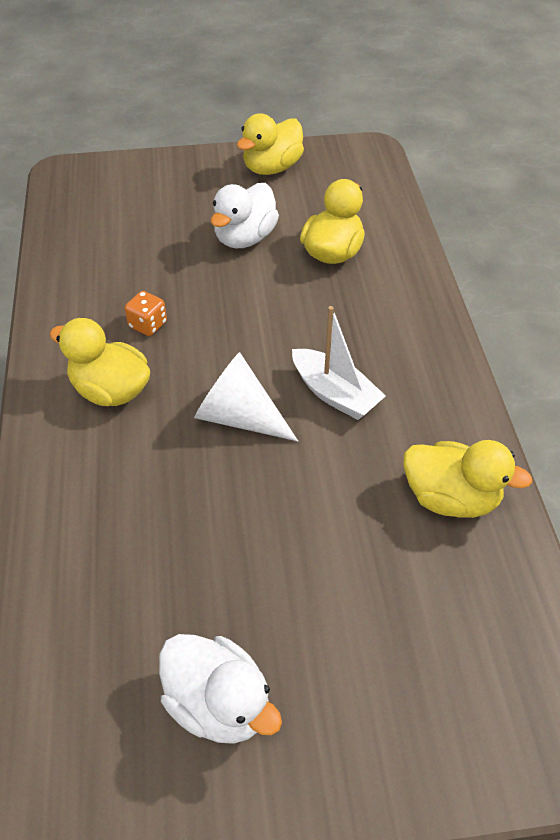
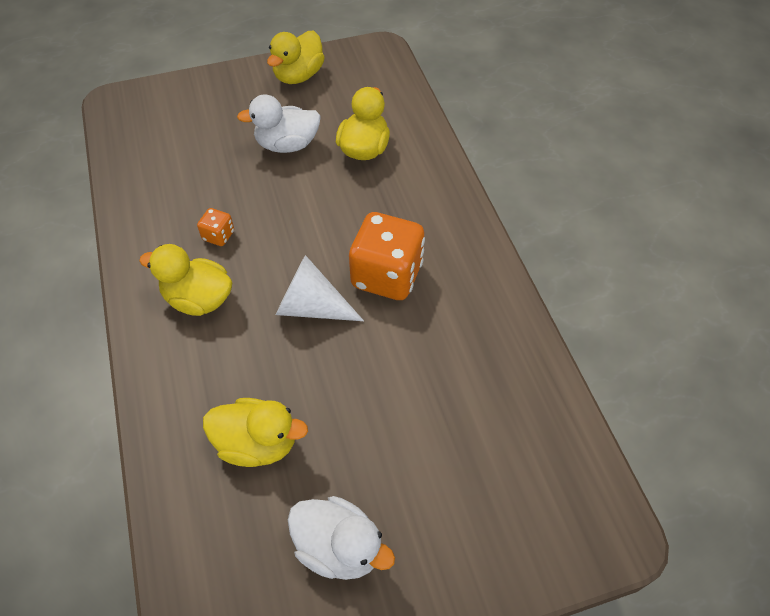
camera: 10 degrees left, 5 degrees up
(245, 238) = (287, 145): white duck -> white duck turned 60 degrees clockwise
(334, 394) = (387, 275): white boat -> orange dice
(450, 497) = (493, 350): yellow duck -> yellow duck (257, 443)

